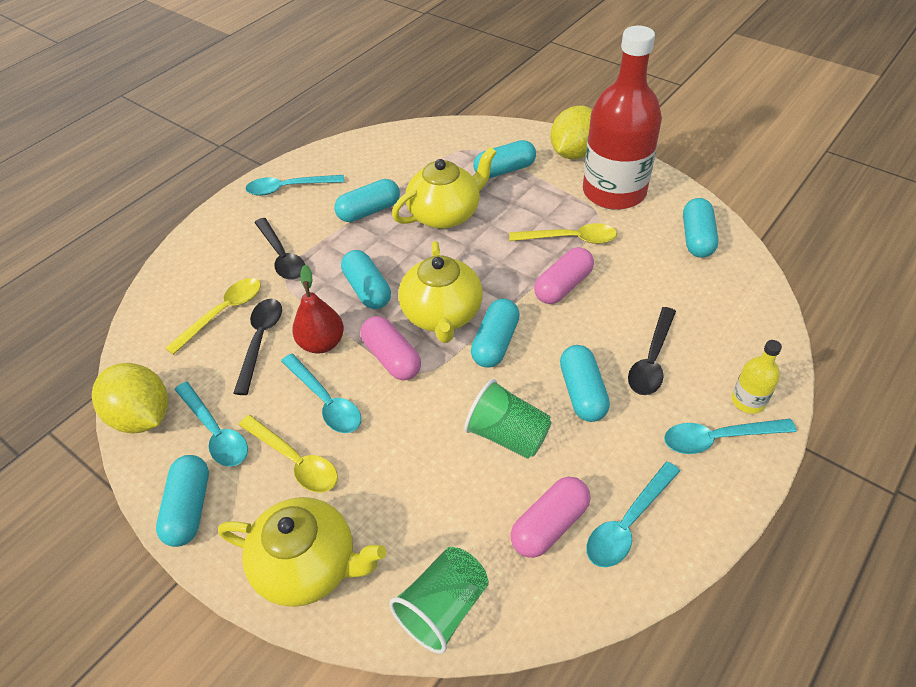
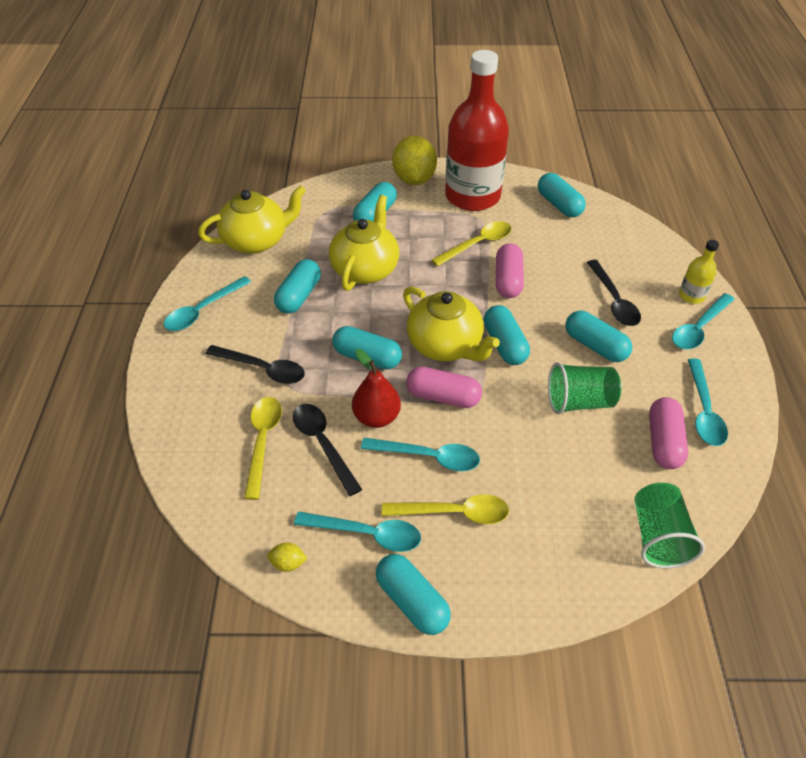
camera: 40 degrees left, 0 degrees up
(142, 416) = (288, 563): yellow lemon -> yellow lemon, size x0.41
(308, 565) = (545, 574): yellow teapot -> yellow teapot (256, 240)

